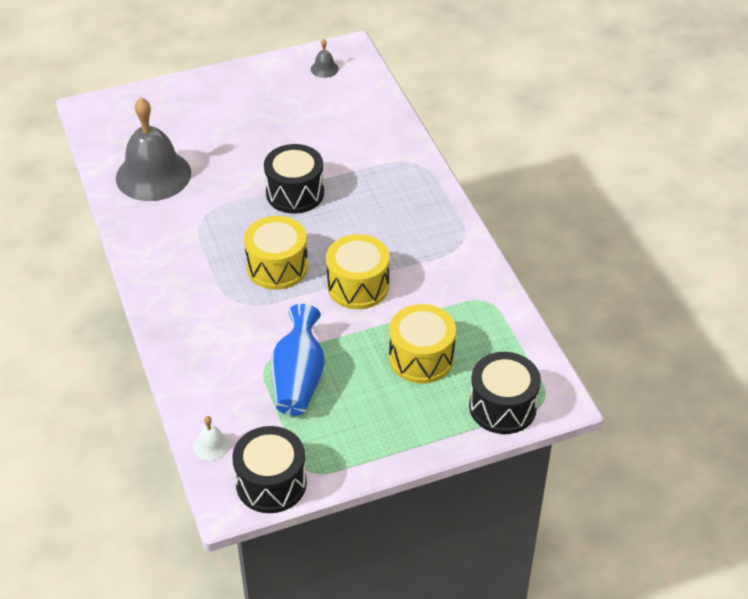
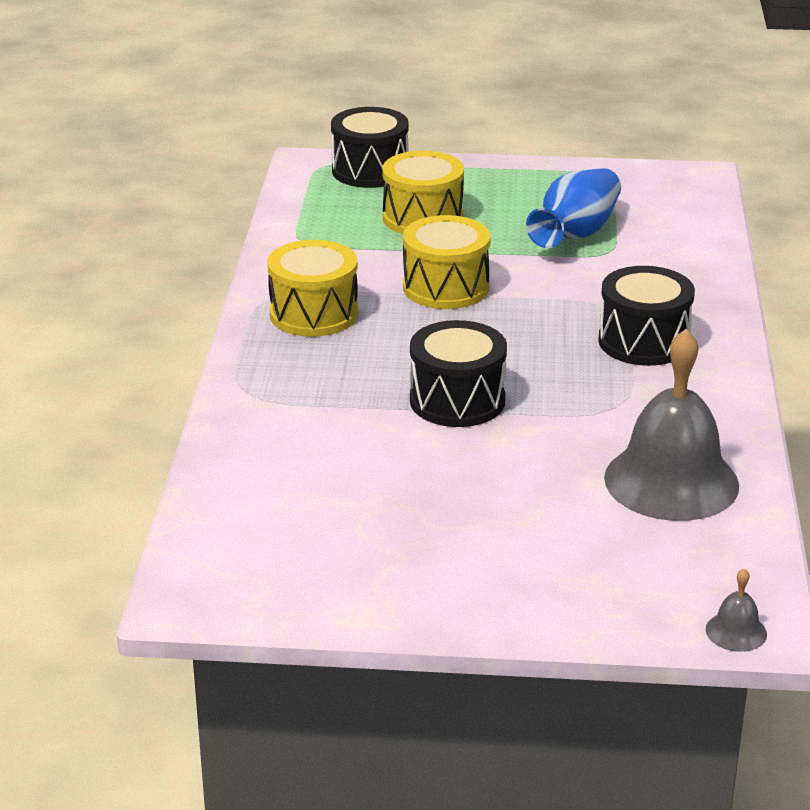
camera: 155 degrees left, 15 degrees down
(211, 445) = (702, 211): white bell -> none
(271, 483) = (650, 177): black drum -> black drum (643, 342)
(277, 267) = (538, 328): yellow drum -> yellow drum (313, 314)
(324, 69) = (263, 574): grey bell -> grey bell (736, 631)

